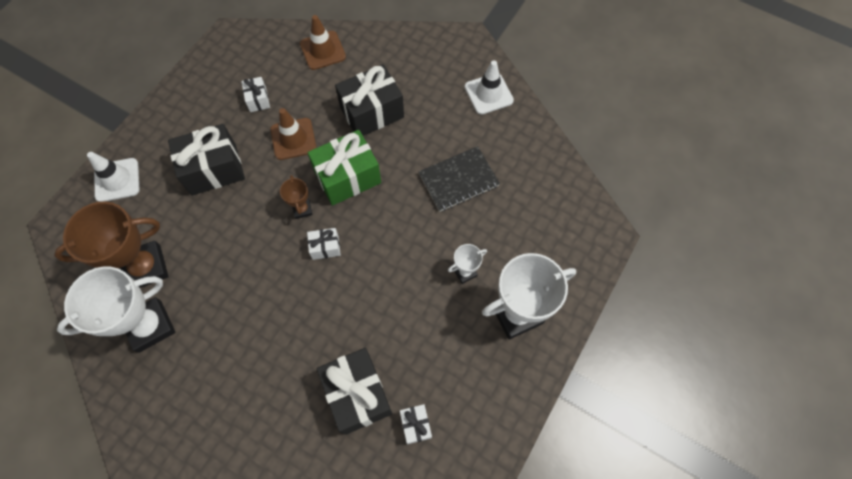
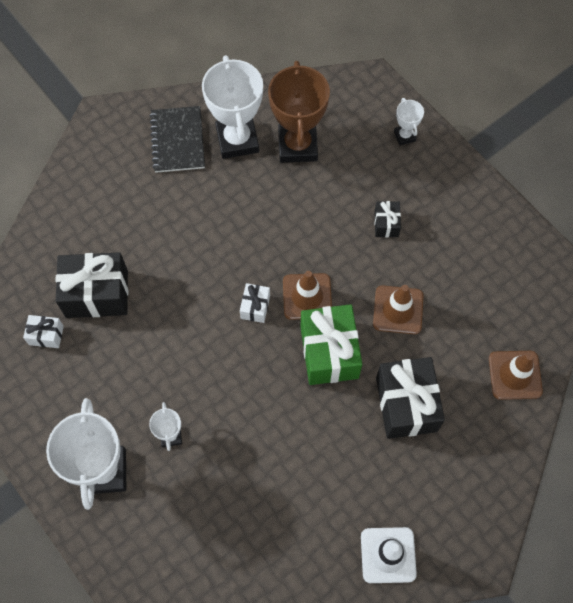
camera: 110 degrees right, 0 degrees up
(117, 180) = (404, 136): white traffic cone -> white trophy
(214, 169) = (386, 224): black gift -> black gift, size x0.49
(258, 100) = (463, 286): white gift -> none
(302, 209) = (307, 296): brown trophy -> brown traffic cone
(458, 180) = (282, 471): black notebook -> black notebook (178, 140)

